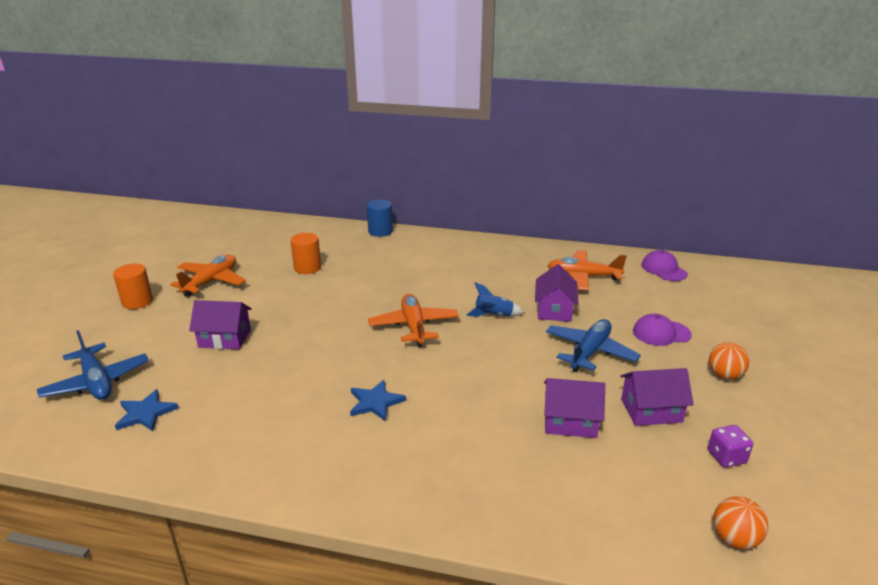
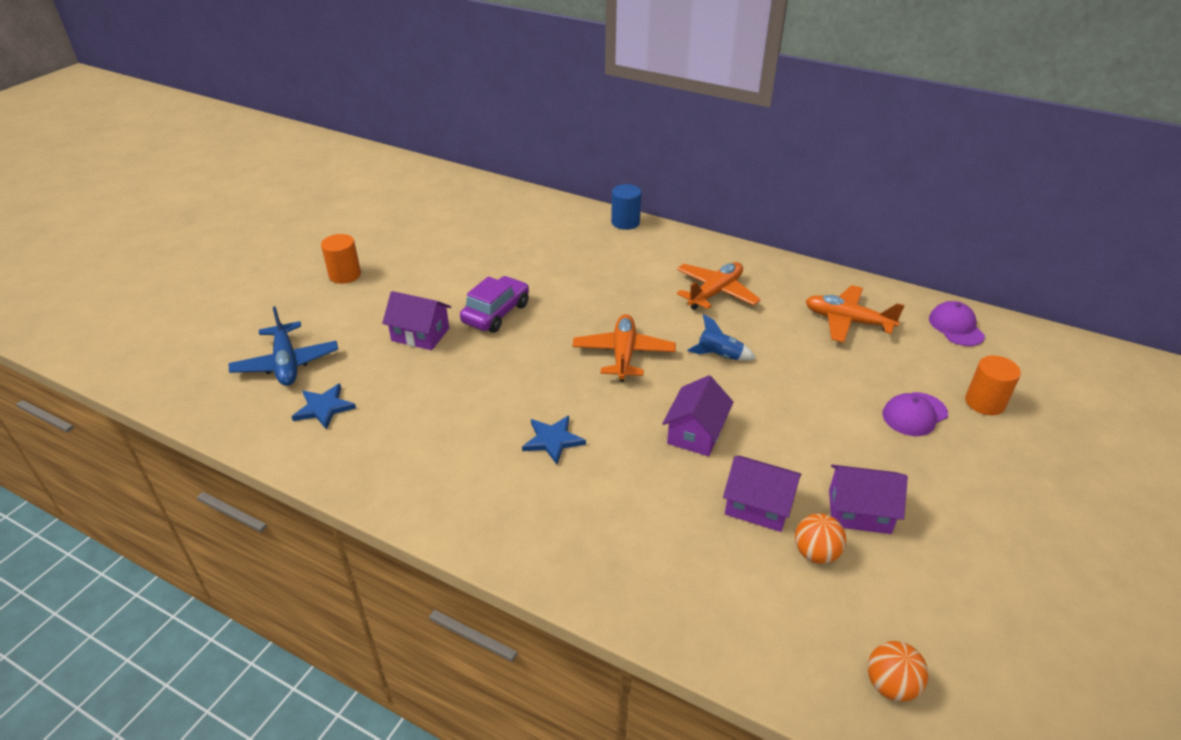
camera: 15 degrees right, 10 degrees up
(211, 281) = (424, 261): orange plane -> orange plane (715, 293)
(290, 312) = (496, 313): none -> purple car
(307, 268) = (530, 259): orange cylinder -> orange cylinder (984, 402)
(554, 310) = (794, 360): purple house -> purple house (696, 433)
(590, 352) = (815, 423): blue plane -> none
(661, 333) = (914, 414): purple cap -> purple cap turned 45 degrees counterclockwise
(724, 375) = (970, 485): orange ball -> orange ball (815, 553)
(726, 457) = (925, 587): purple dice -> none

